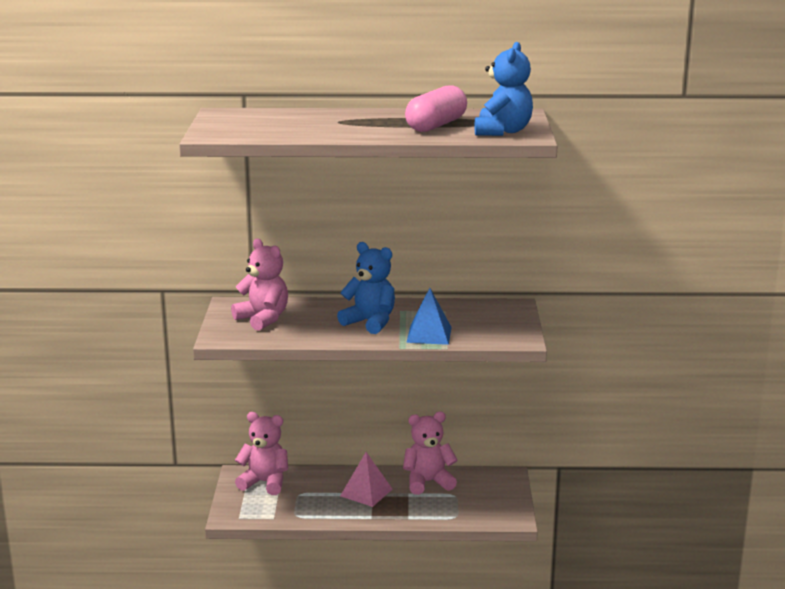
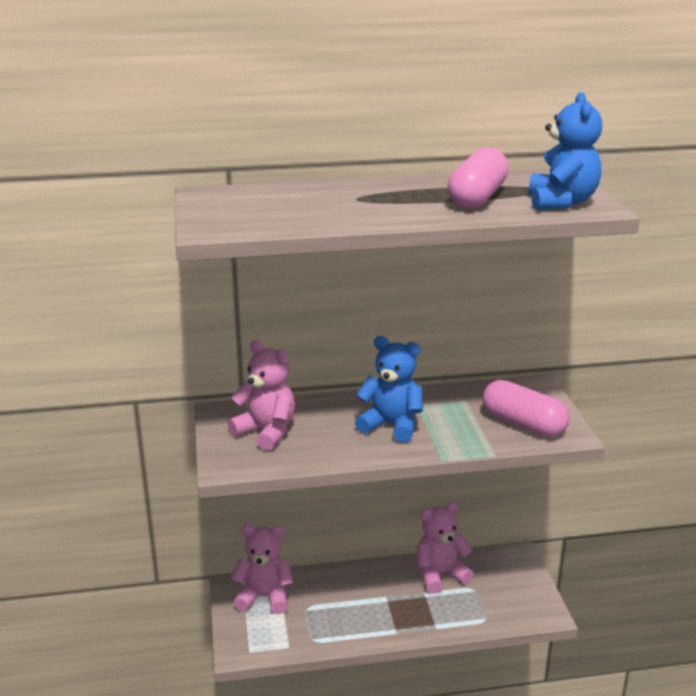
camera: 10 degrees left, 5 degrees up
(366, 492) = (379, 597): pink pyramid -> none
(429, 334) = (465, 437): blue pyramid -> none
(485, 330) = (523, 424): none -> pink capsule

